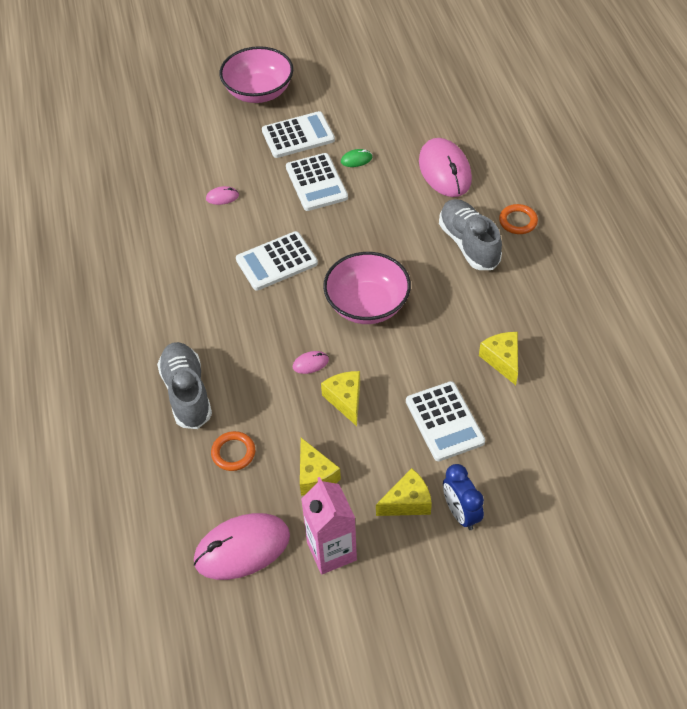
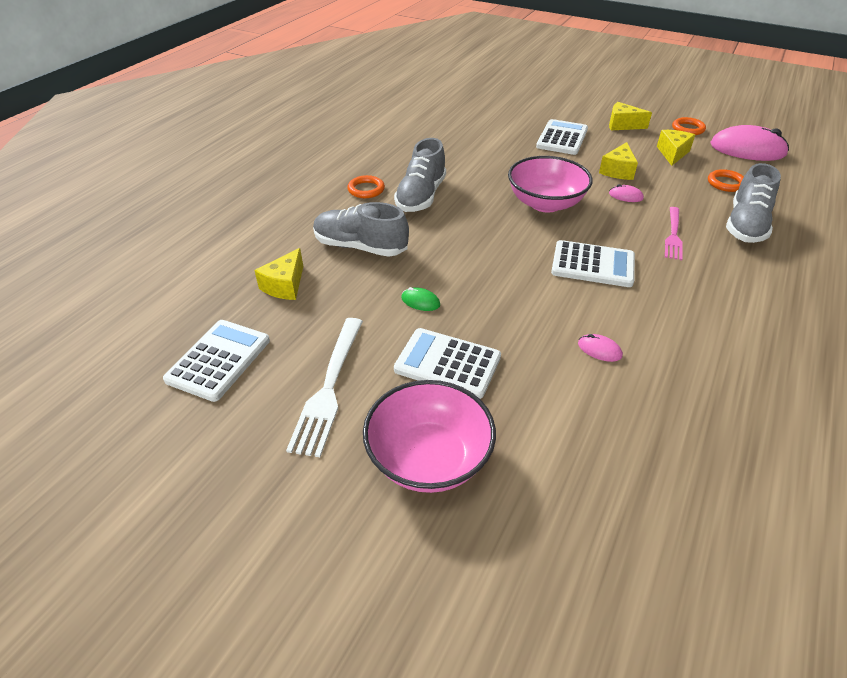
camera: 140 degrees left, 10 degrees down
(239, 336) = (673, 235): none -> pink fork
(316, 182) = (484, 304): white calculator -> white calculator (219, 360)
(331, 551) = (688, 129): pink carton -> orange ring
(342, 88) = (329, 388): none -> white fork
(445, 170) = (360, 247): pink mouse -> grey shoe
(461, 513) = (595, 112): blue clock -> none
(502, 360) = (490, 142): yellow cheese -> yellow cheese (285, 285)

